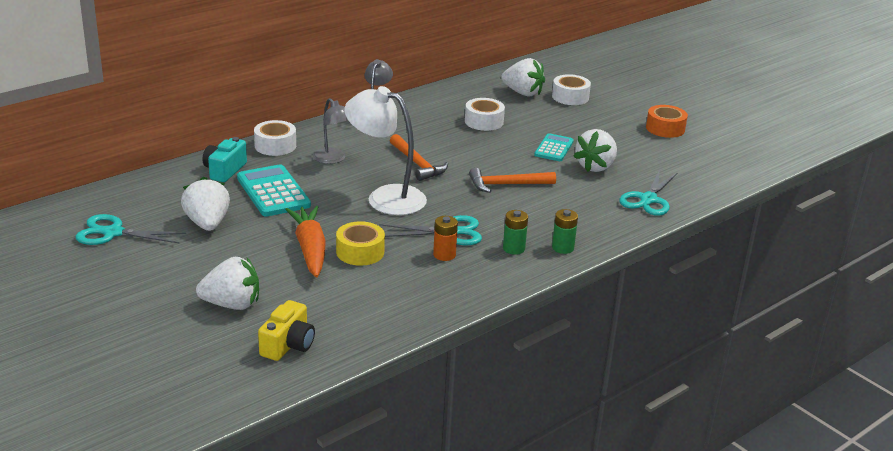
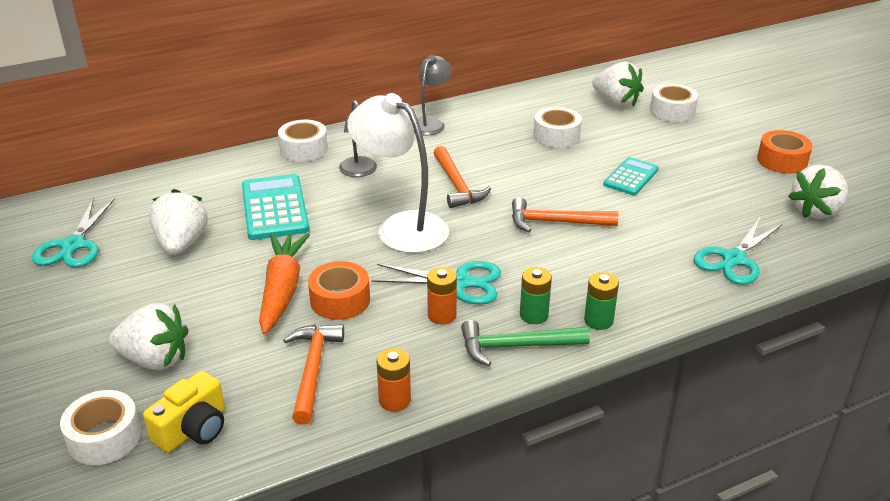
camera: 15 degrees right, 5 degrees up
(113, 233) = (73, 245): turquoise scissors -> turquoise scissors turned 105 degrees counterclockwise
(221, 357) = (104, 437): none -> white tape
(224, 170) = (233, 176): turquoise camera -> none
(360, 252) = (340, 300): yellow tape -> orange tape
(361, 299) = (313, 370): none -> orange hammer
(432, 311) = (394, 400): none -> orange battery
(508, 270) = (516, 346): none -> green hammer
(595, 166) = (677, 206): white strawberry -> white strawberry (816, 211)

